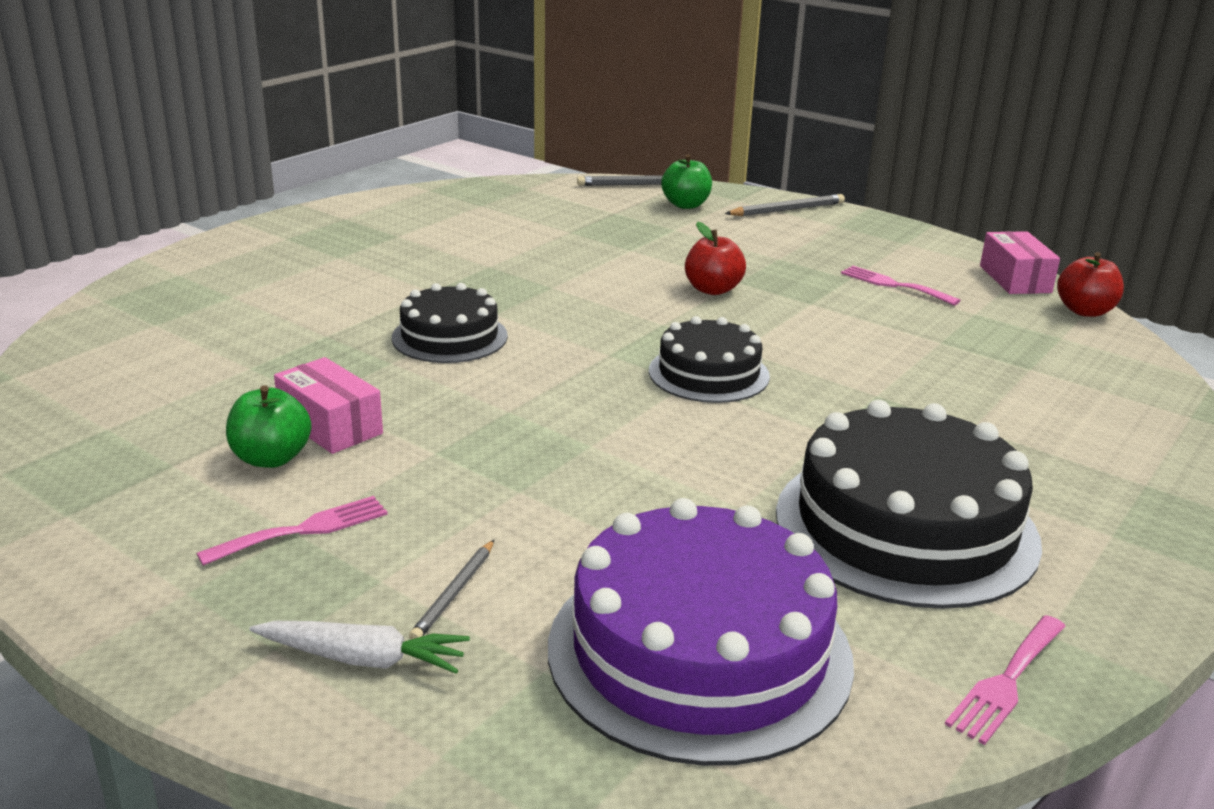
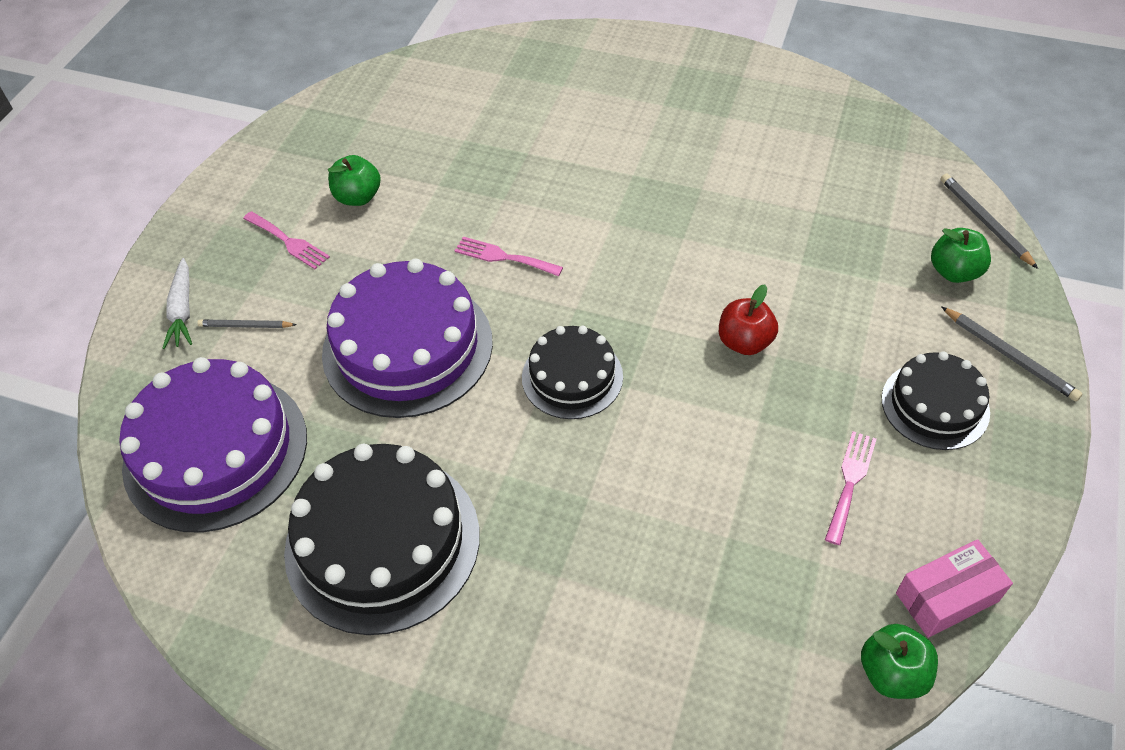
camera: 75 degrees right, 25 degrees up
(330, 425) = (406, 205): pink box -> none
(449, 337) = (558, 212): black cake -> black cake (935, 405)
(596, 463) = (407, 347): none -> purple cake
(1006, 682) = (216, 617): pink fork -> pink fork (503, 257)
(1085, 311) = (892, 673): red apple -> green apple

